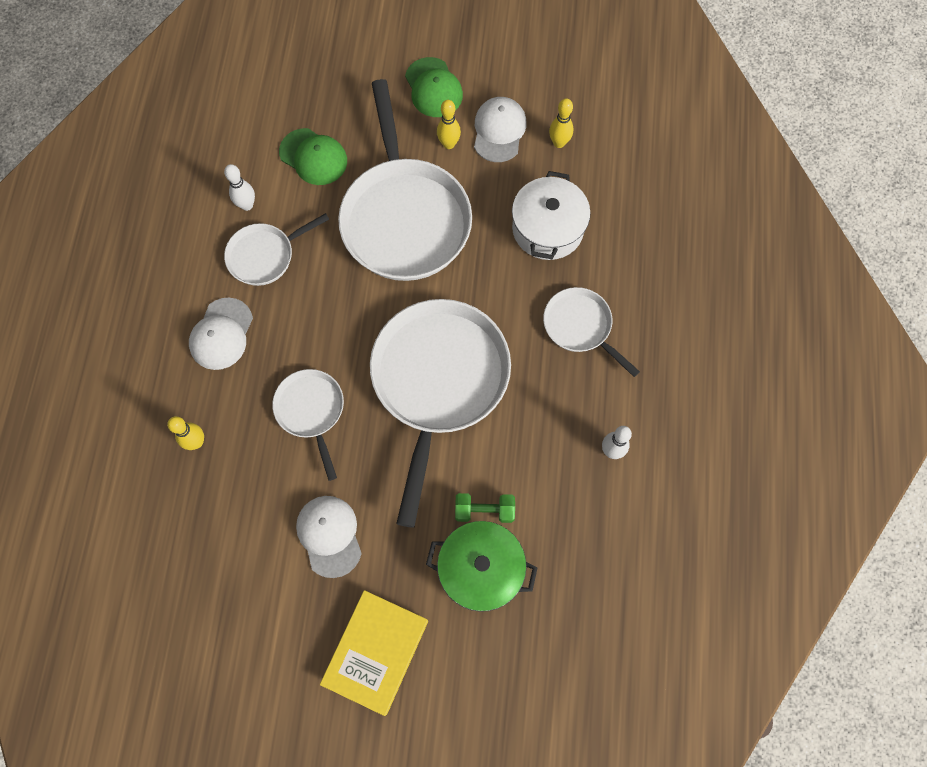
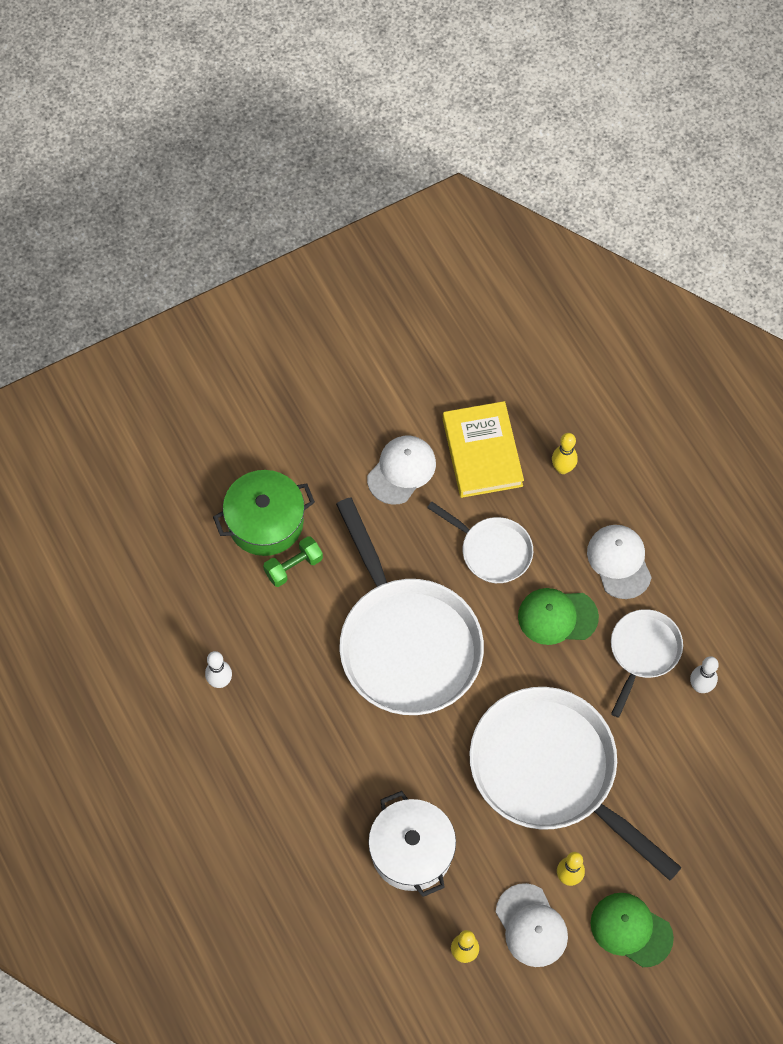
camera: 145 degrees right, 5 degrees down
(313, 157) = (682, 774): green cap -> green cap (557, 617)
(329, 535) = (401, 470): white cap -> white cap turned 90 degrees counterclockwise
(376, 652) = (304, 417): yellow book -> yellow book (482, 452)
(580, 327) = (317, 774): white pan -> none

